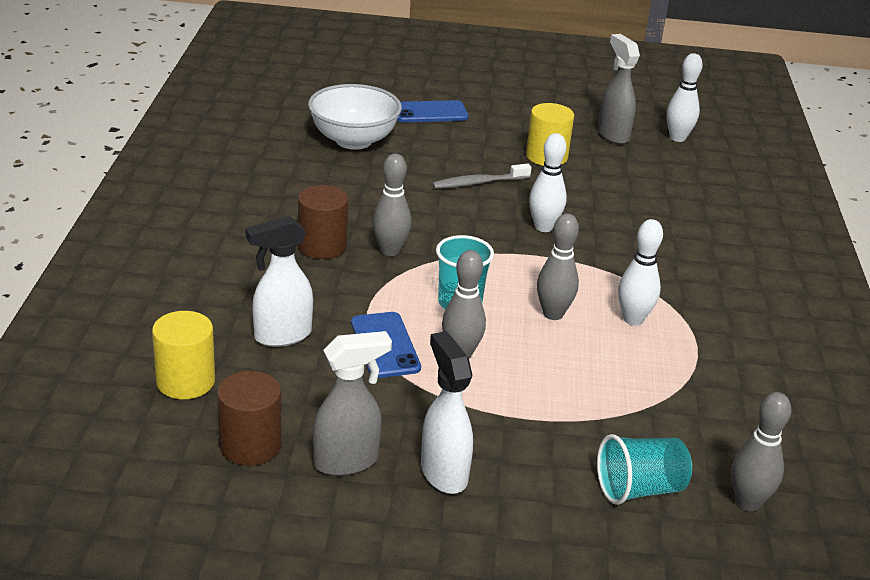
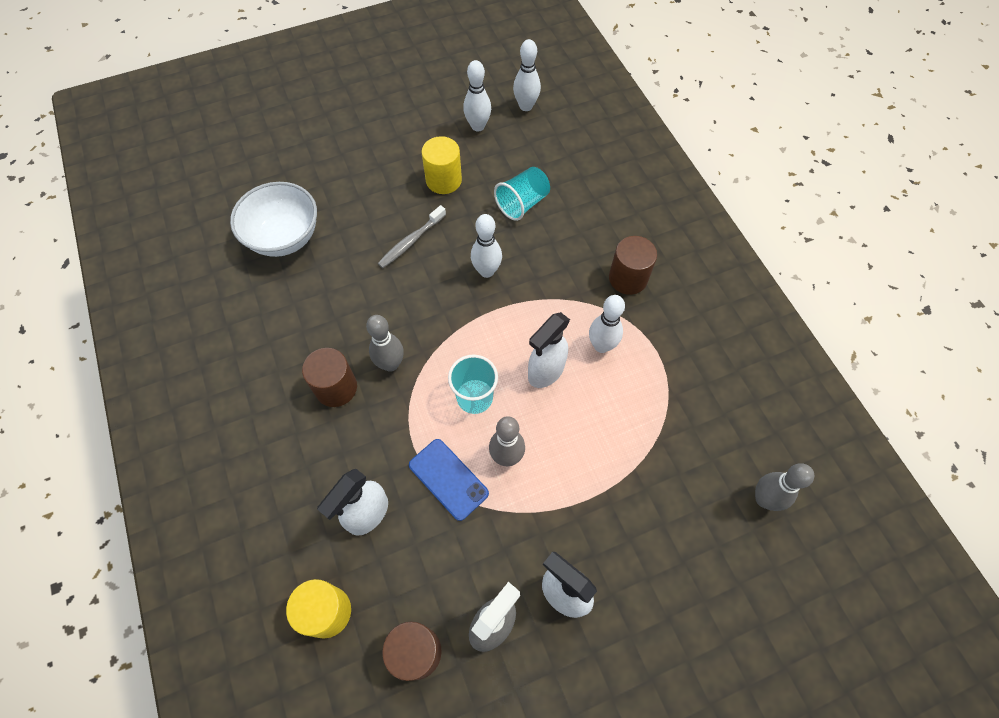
camera: 25 degrees left, 30 degrees up
(430, 112) = (324, 168): blue phone -> none
(553, 314) = (545, 372): grey bowling pin -> white spray bottle
(613, 135) = (478, 126): grey spray bottle -> white bowling pin
(639, 489) = (694, 528): turquoise cup -> turquoise cup (522, 203)
(703, 285) = (628, 278): none -> brown cylinder

